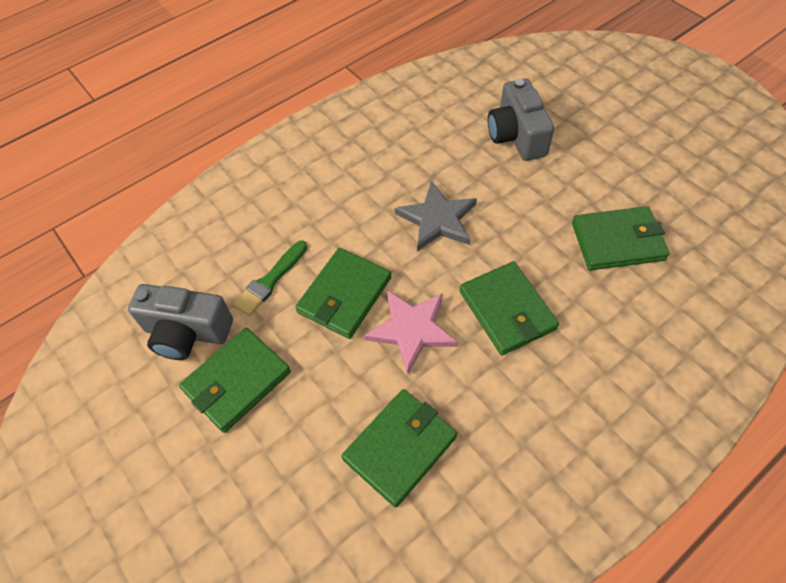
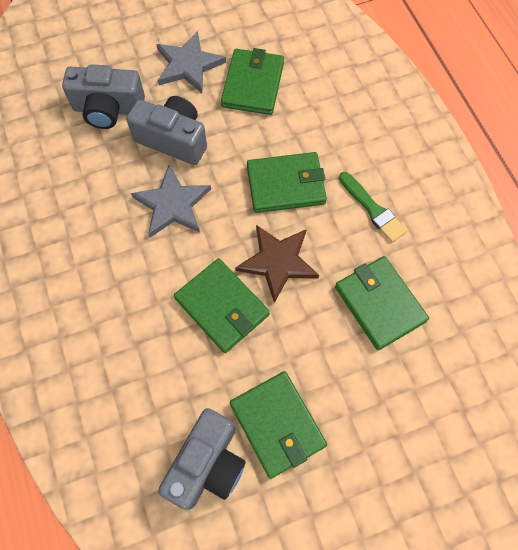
camera: 75 degrees left, 10 degrees up
(270, 280) = (178, 370): green brush -> green brush (373, 209)
(411, 329) = (277, 262): pink star -> brown star
(510, 196) = (173, 139): none -> grey camera
(606, 178) = (188, 65): none -> grey star

